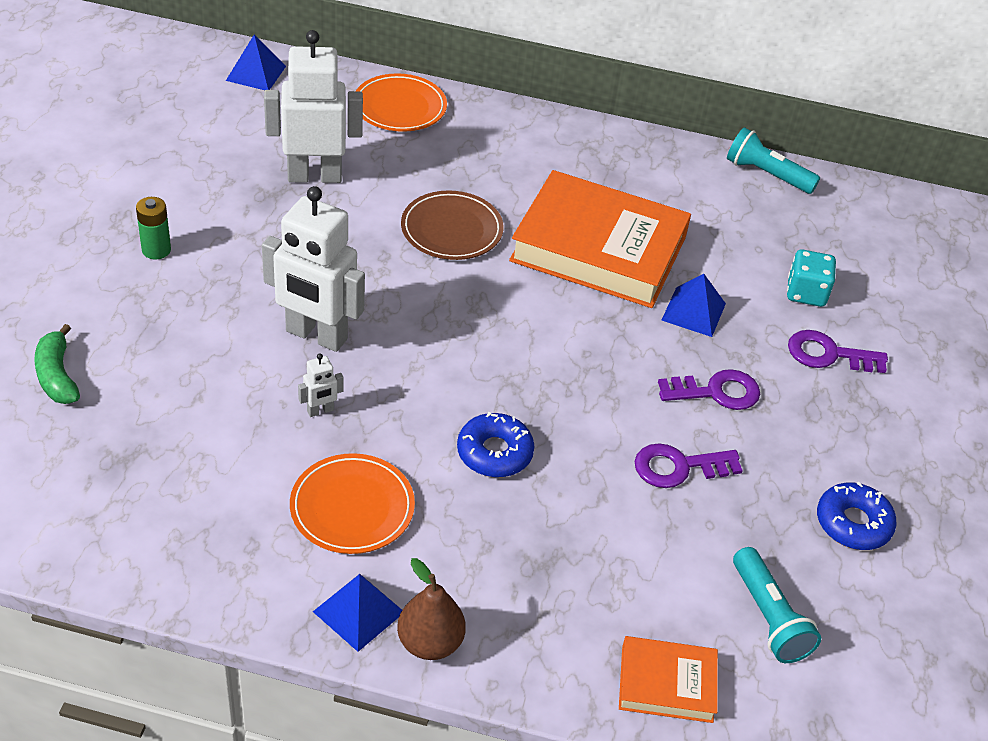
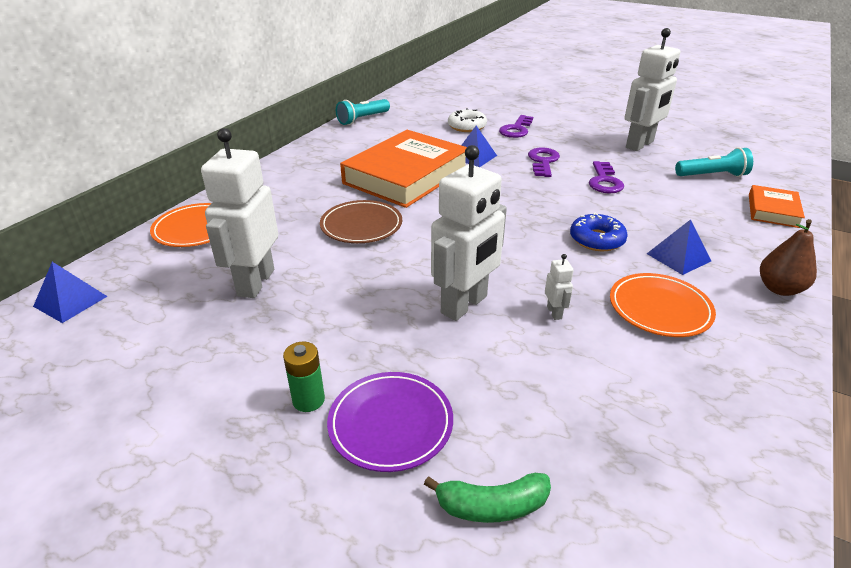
camera: 70 degrees left, 10 degrees down
(136, 305) = (390, 423): none -> purple plate
(358, 611) = (764, 318): blue pyramid -> blue pyramid (678, 257)
(806, 293) = (467, 126): turquoise dice -> white donut
(853, 523) = (640, 145): blue donut -> white robot

